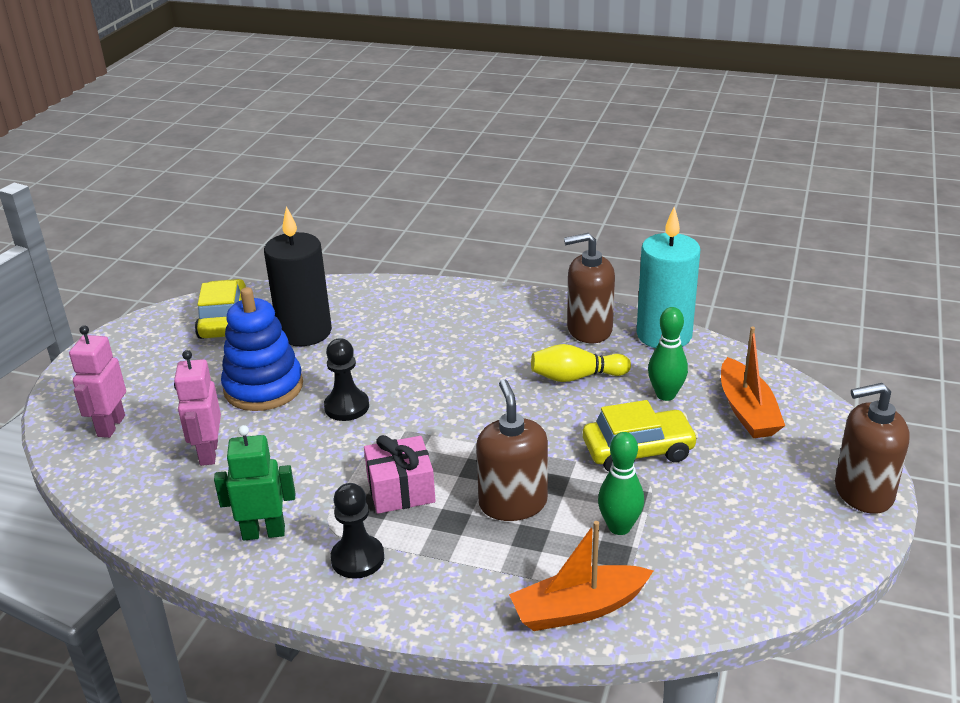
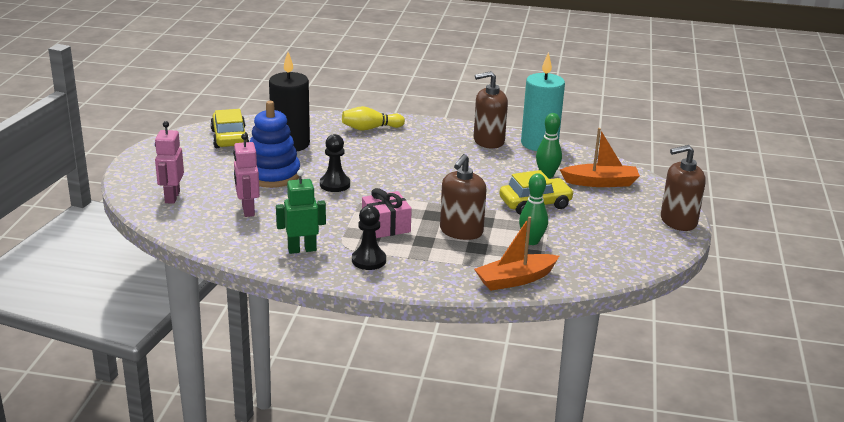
camera: 10 degrees left, 5 degrees down
(513, 503) = (461, 231): brown soap dispenser -> brown soap dispenser turned 135 degrees counterclockwise
(576, 377) = (486, 167): yellow bowling pin -> yellow bowling pin (370, 128)
(747, 411) = (600, 182): orange boat -> orange boat turned 75 degrees counterclockwise

